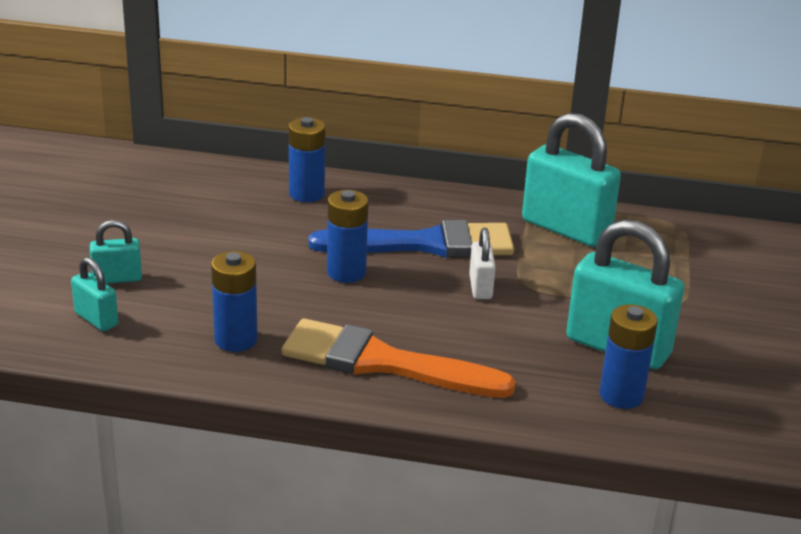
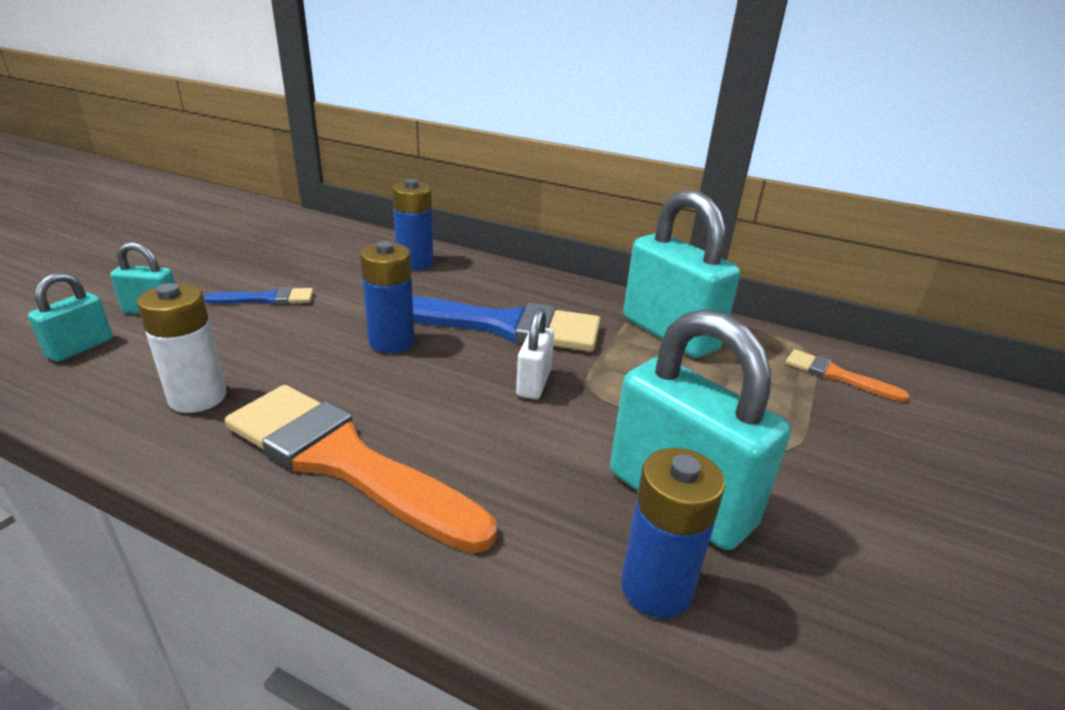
camera: 15 degrees right, 0 degrees up
(96, 319) = (80, 348): turquoise padlock -> turquoise padlock turned 60 degrees clockwise
(206, 251) = (267, 299): none -> blue brush
(236, 340) = (198, 397): blue battery -> white battery
(703, 244) = (836, 375): none -> orange brush

